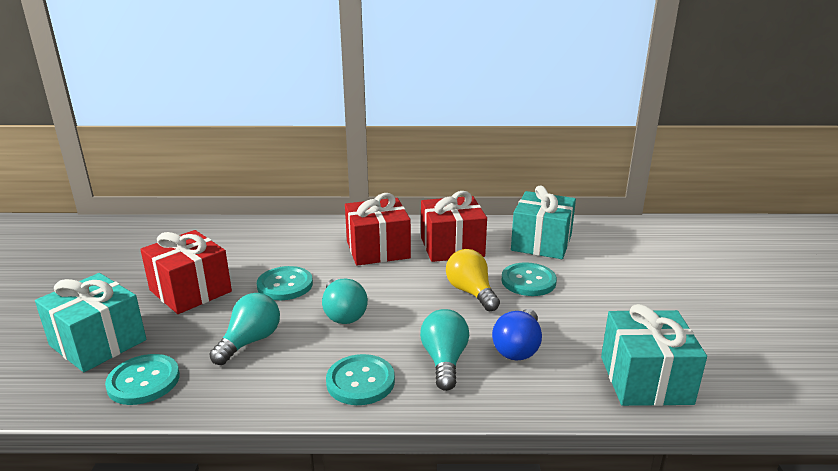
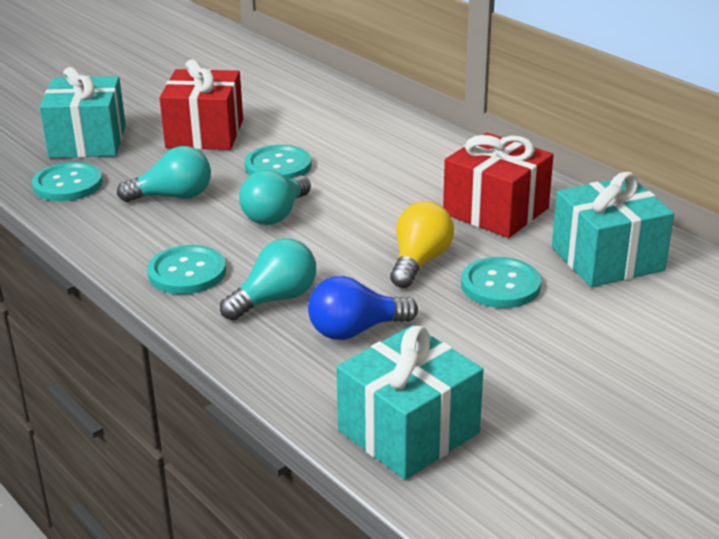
camera: 50 degrees right, 5 degrees up
(378, 249) = (417, 176): red gift -> none

